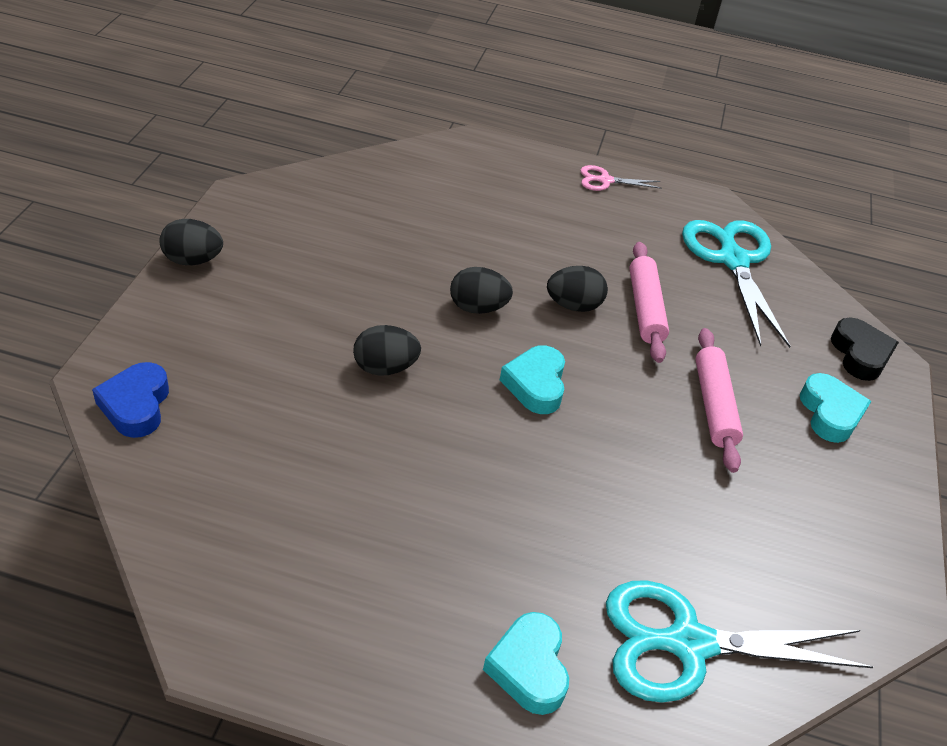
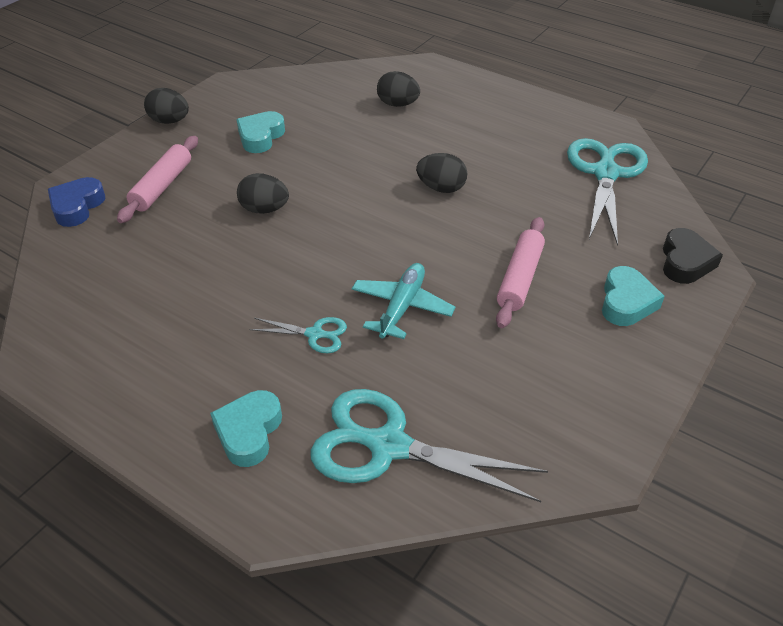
camera: 25 degrees right, 0 degrees up
(478, 308) = (361, 179): black egg -> black egg (398, 104)
(534, 523) = (314, 334): none -> turquoise scissors
(535, 384) = (375, 239): turquoise heart -> turquoise heart (260, 137)
(605, 180) = (524, 102): pink scissors -> none
(611, 467) = (402, 307): none -> turquoise plane
(645, 309) = (502, 199): pink rolling pin -> pink rolling pin (162, 186)

